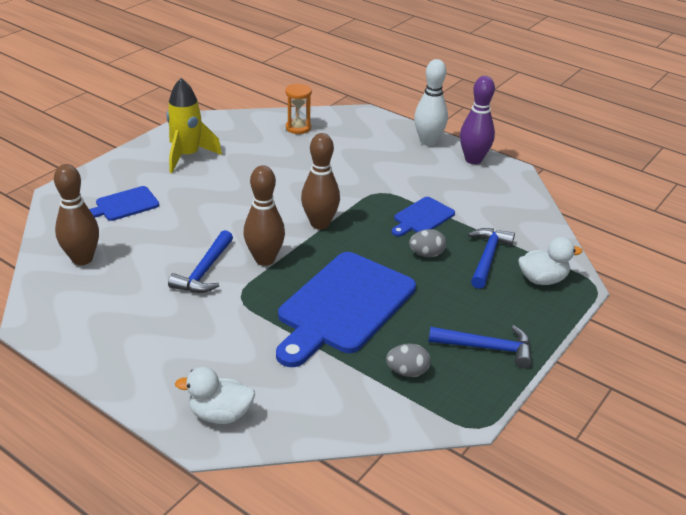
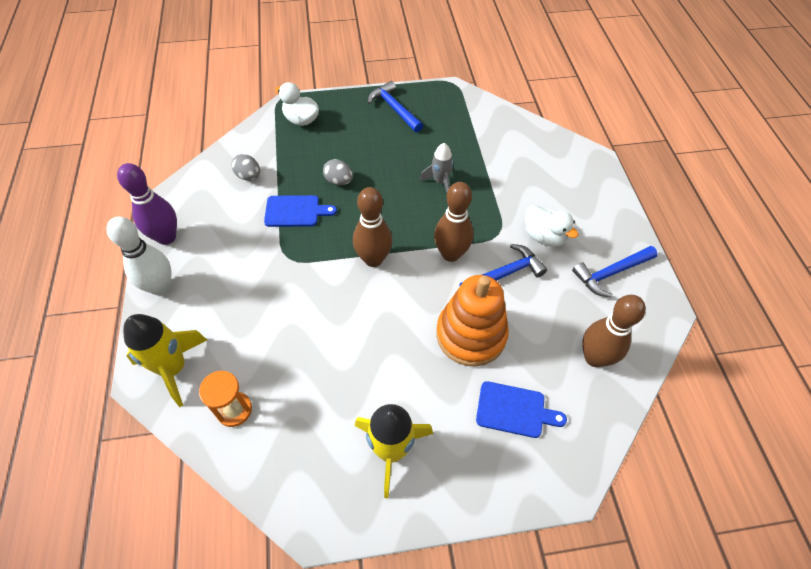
camera: 135 degrees left, 20 degrees up
(193, 223) = (471, 334): none -> orange stacking toy
(220, 414) = (578, 166): white duck -> white duck (544, 236)
(343, 306) = (440, 182): blue cutting board -> grey rocket
(357, 123) = (173, 368): none -> yellow rocket
(407, 372) = (453, 124): grey egg -> grey egg (249, 176)
(487, 257) = (306, 153): blue hammer -> blue hammer (611, 273)

